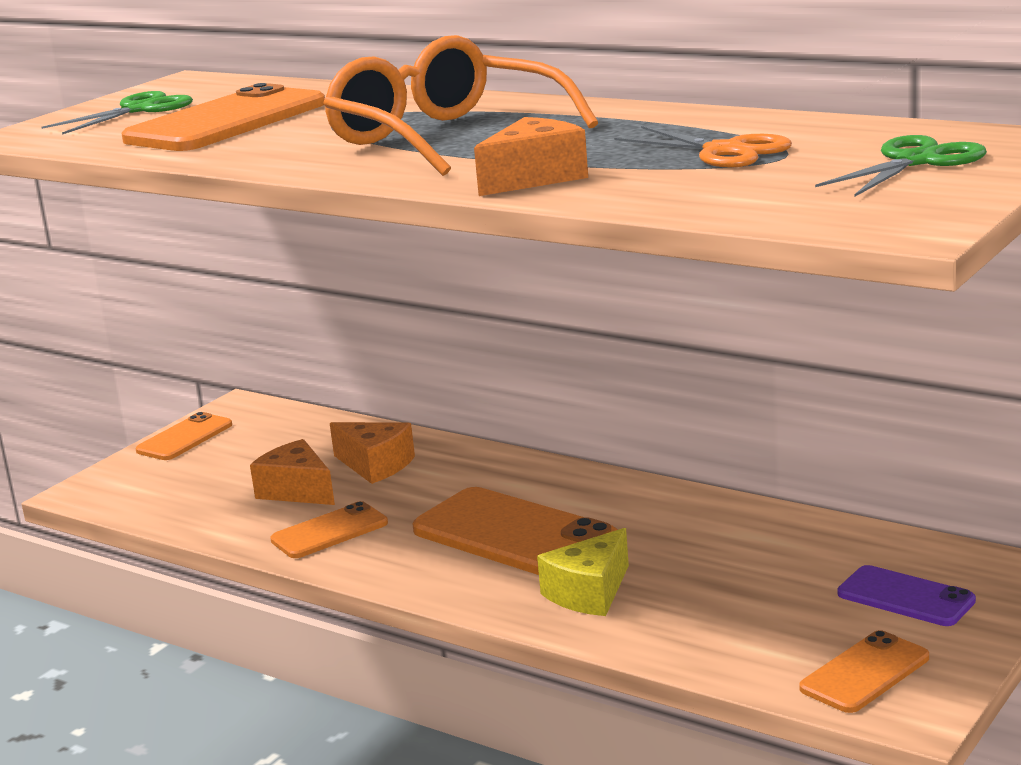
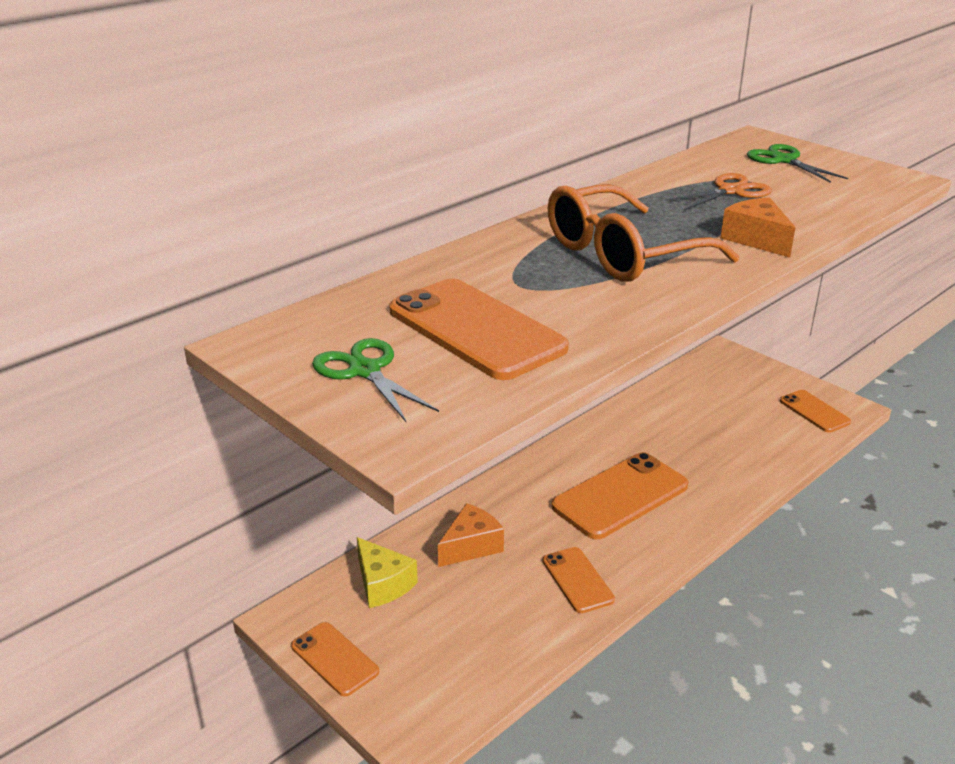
camera: 80 degrees left, 10 degrees up
(297, 491) = (495, 592): orange cheese -> none
(589, 593) = (708, 479): yellow cheese -> yellow cheese (383, 584)
(905, 597) = (741, 385): purple phone -> none

